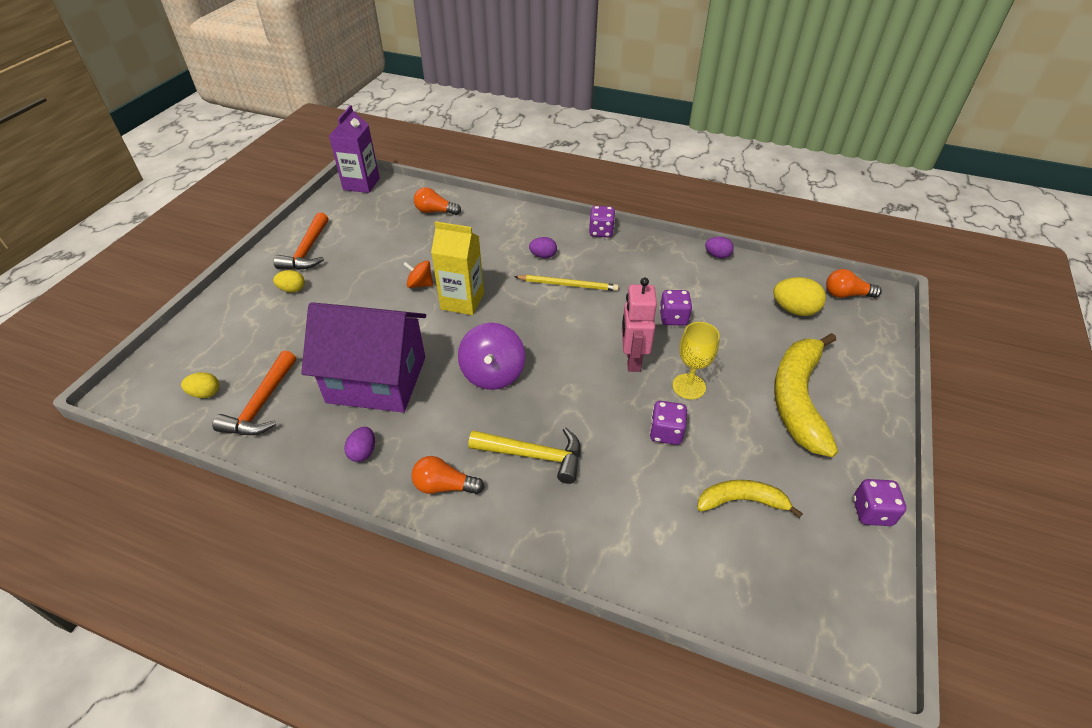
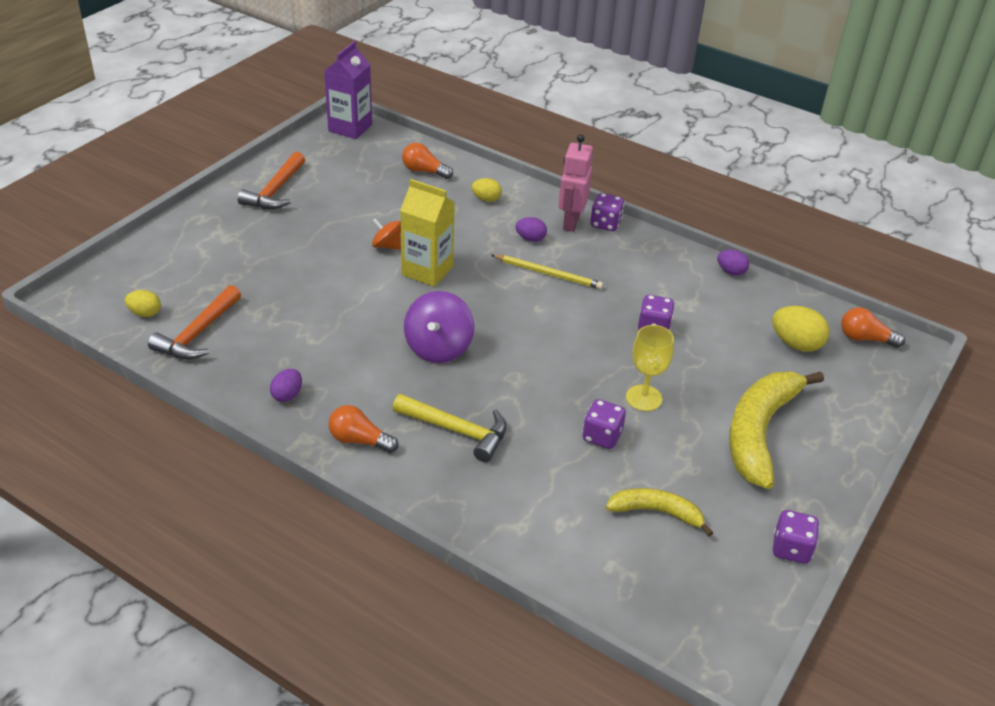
camera: 10 degrees right, 5 degrees down
(292, 289) = (251, 228): yellow egg -> yellow egg (486, 199)
(377, 379) = (317, 331): purple house -> none
(632, 360) = (592, 361): pink robot -> pink robot (570, 222)

